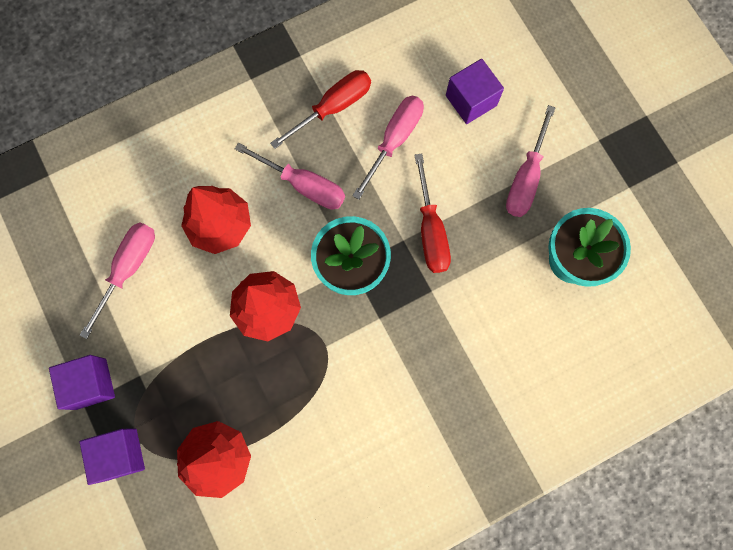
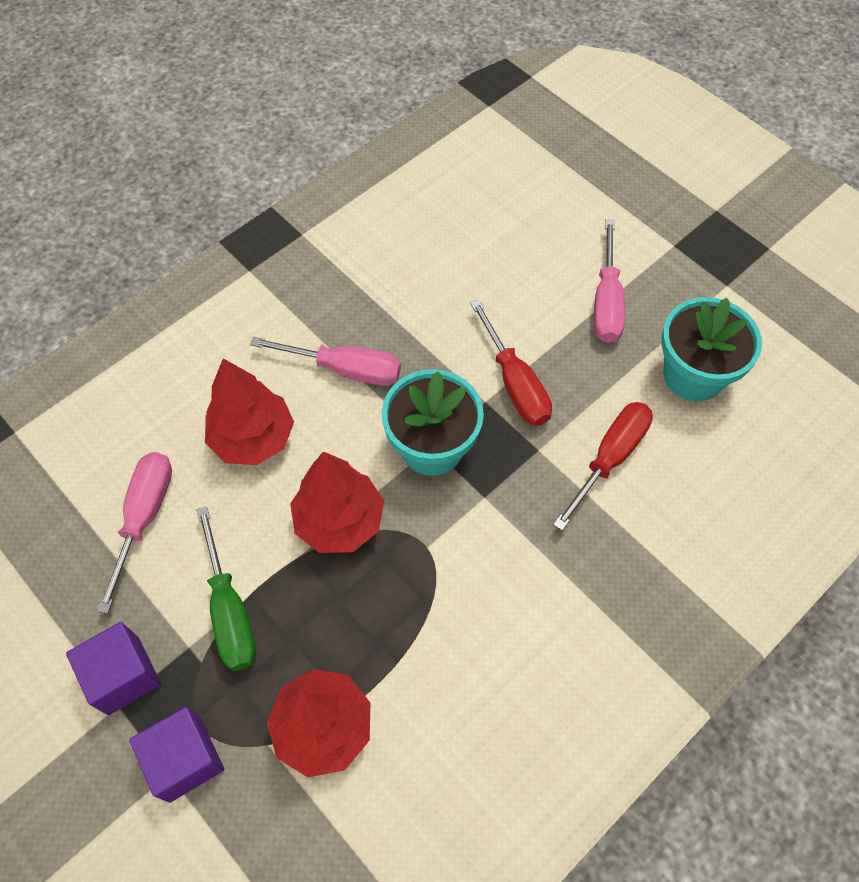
camera: 15 degrees left, 15 degrees down
(173, 357) = (230, 612): none -> green screwdriver
(334, 107) = (357, 278): red screwdriver -> red screwdriver (610, 457)
(395, 140) = (440, 296): pink screwdriver -> none
(471, 100) = (515, 237): purple cube -> none

